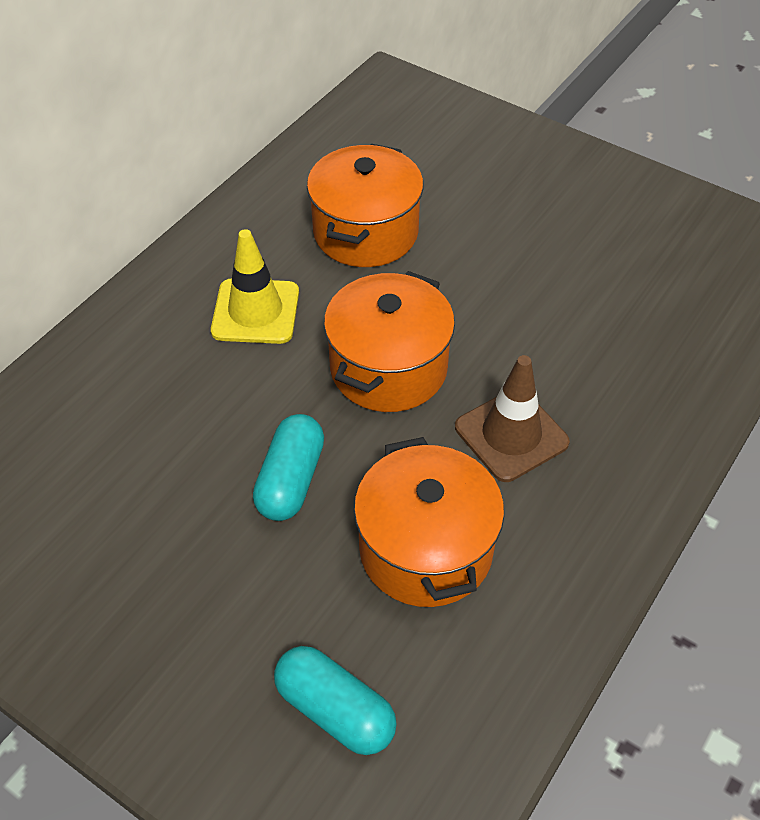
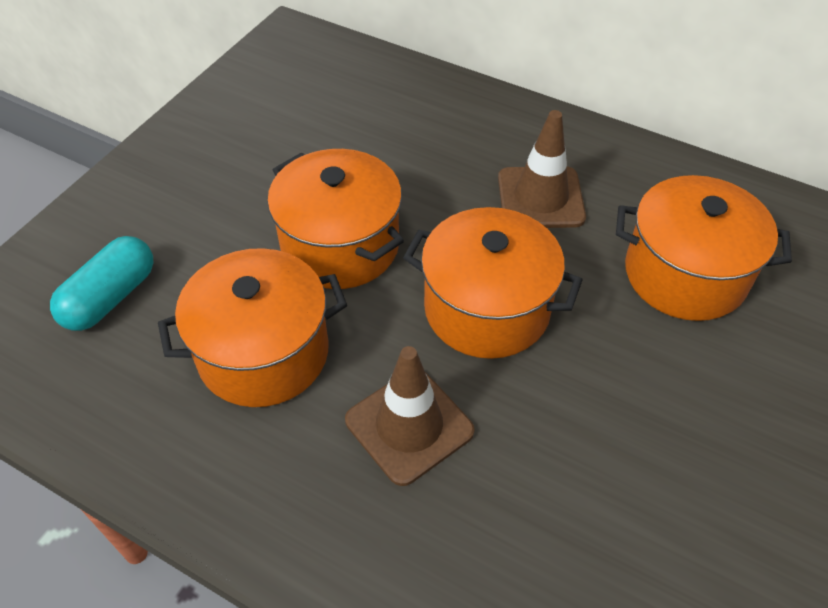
camera: 85 degrees right, 0 degrees up
(255, 311) = (540, 198): yellow traffic cone -> brown traffic cone
(291, 480) = (340, 245): turquoise capsule -> orange pot

